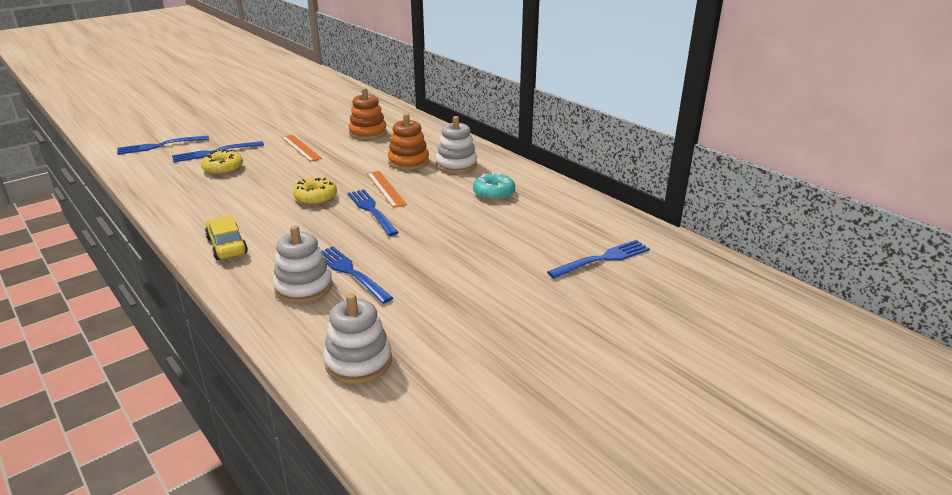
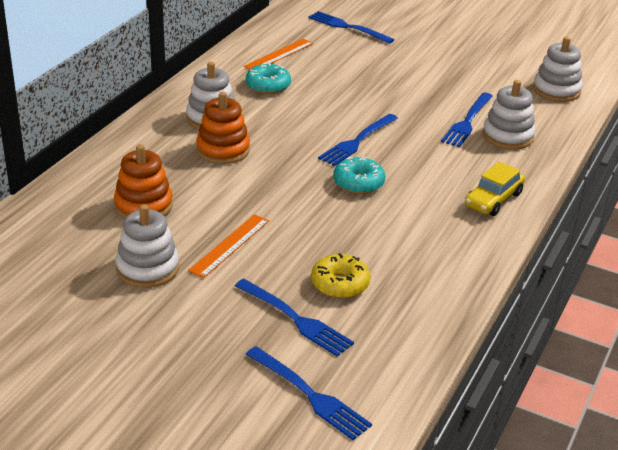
camera: 115 degrees left, 5 degrees up
(308, 127) = (147, 268): none -> white stacking toy
(316, 198) = (358, 183): yellow donut -> turquoise donut
(386, 188) = (303, 146): orange ruler -> orange ruler (279, 55)

